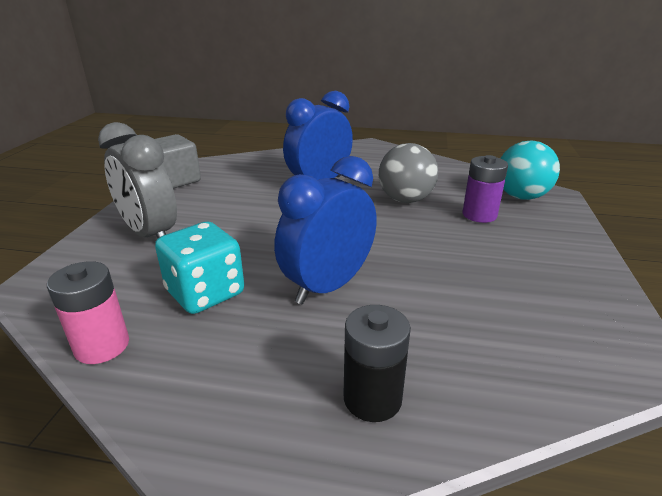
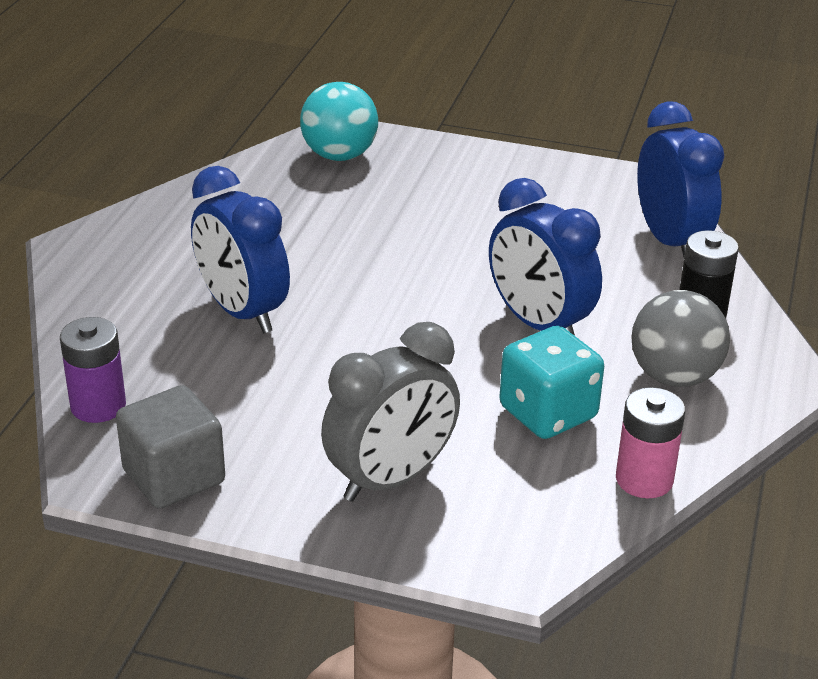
camera: 85 degrees left, 5 degrees up
(405, 200) = (326, 242): grey ball -> grey ball (674, 376)
(479, 215) = (385, 196): purple battery -> purple battery (98, 406)
(516, 376) = (670, 241): none -> blue clock

